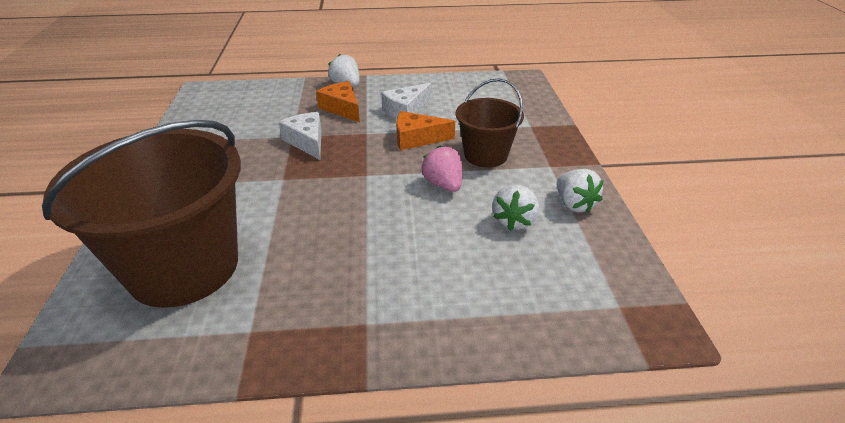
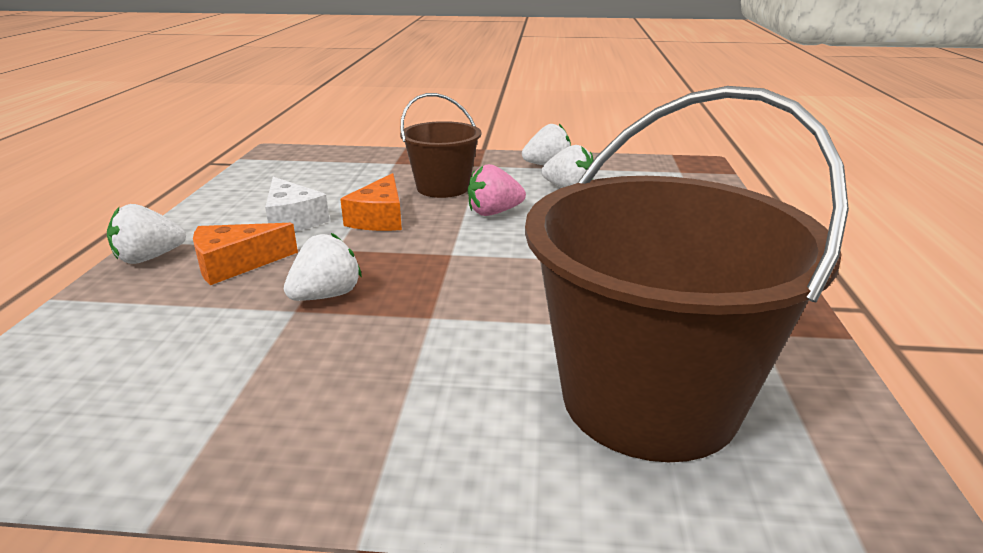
camera: 80 degrees left, 10 degrees down
(307, 141) = (326, 296): white cheese -> white strawberry

